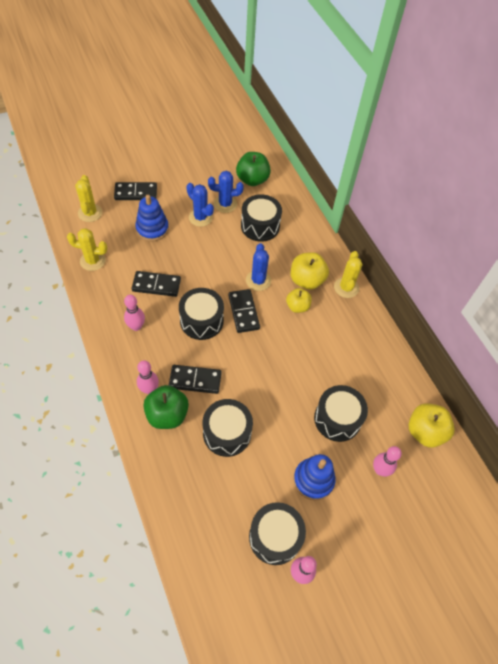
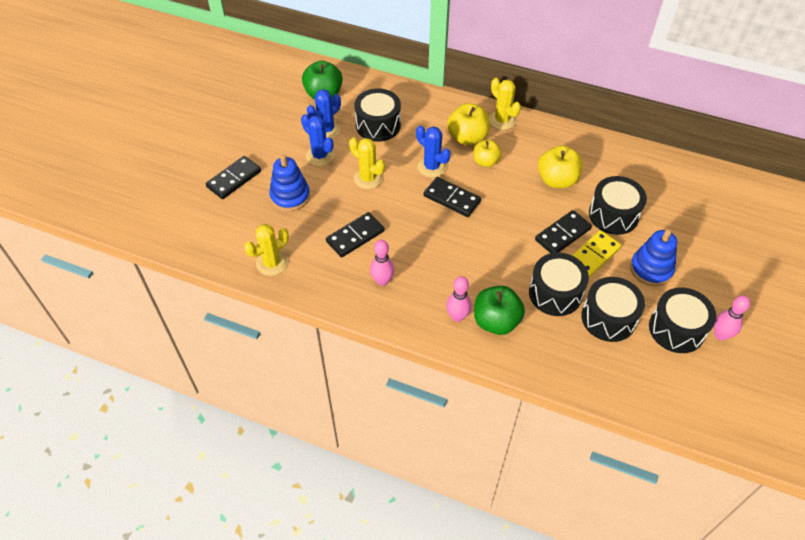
camera: 40 degrees left, 5 degrees down
(90, 213) = (213, 227): yellow cactus -> yellow cactus (368, 178)
(195, 380) = (483, 278): black domino -> black domino (562, 234)
(200, 217) = (320, 156): blue cactus -> blue cactus turned 45 degrees clockwise
(201, 321) = (428, 232): black drum -> black drum (608, 318)
(285, 433) = (593, 256): none -> yellow domino
(380, 470) = (681, 223): pink bowling pin -> none
(425, 431) = (675, 173): yellow apple -> yellow apple (557, 180)

